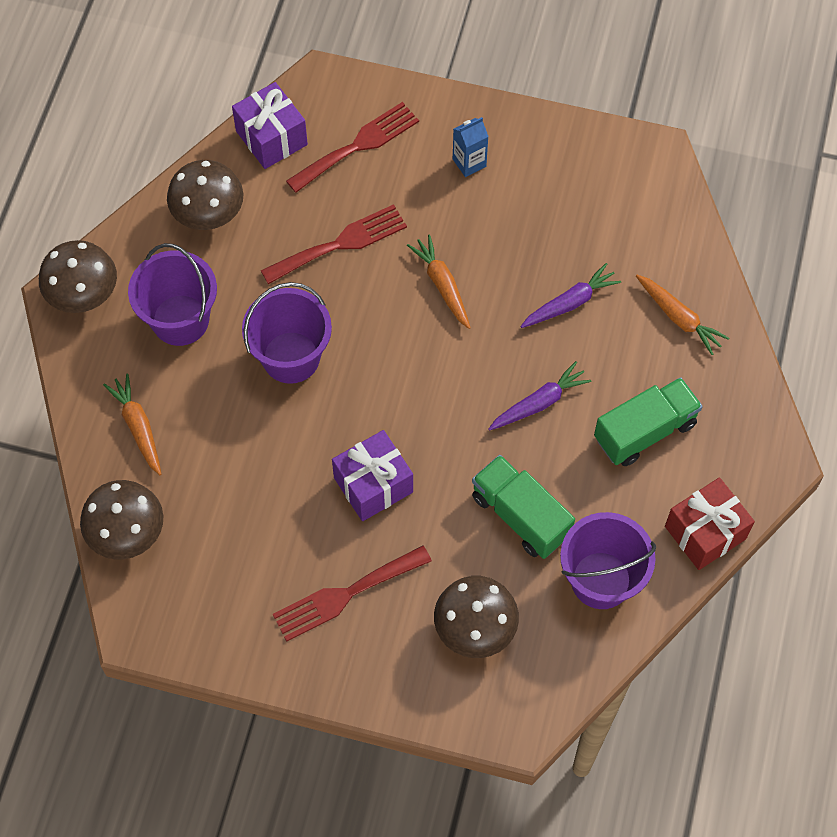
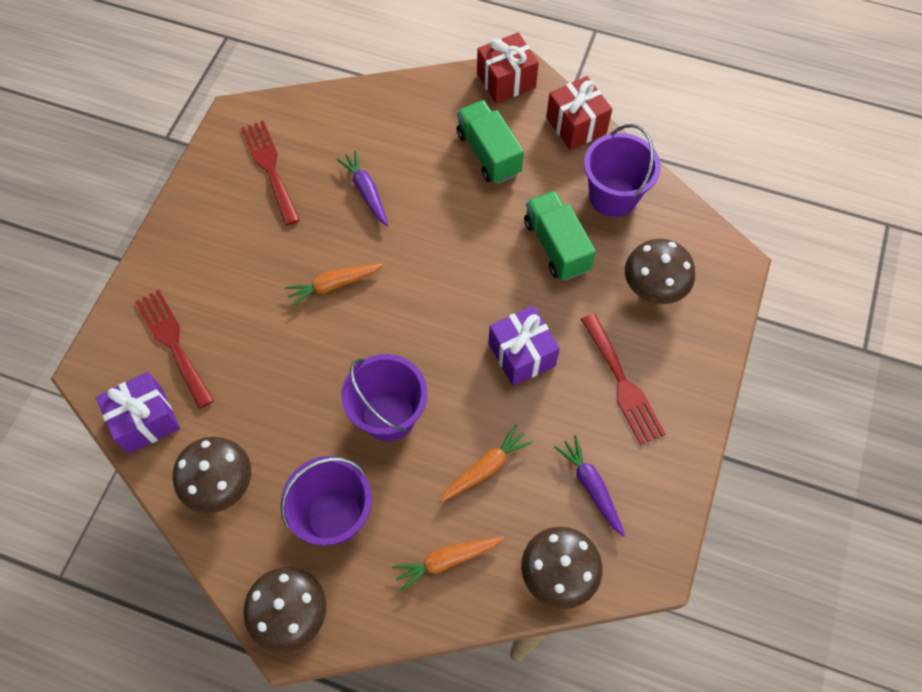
camera: 85 degrees left, 0 degrees up
(340, 244) = (276, 365): red fork -> red fork (270, 168)
(469, 163) = (213, 253): blue carton -> none
(520, 516) = (556, 246): green truck -> green truck turned 105 degrees clockwise
(539, 403) = (456, 223): purple carrot -> purple carrot (591, 486)
(679, 318) = (391, 119): orange carrot -> orange carrot (485, 468)
(763, 444) = (506, 81): none -> red gift

